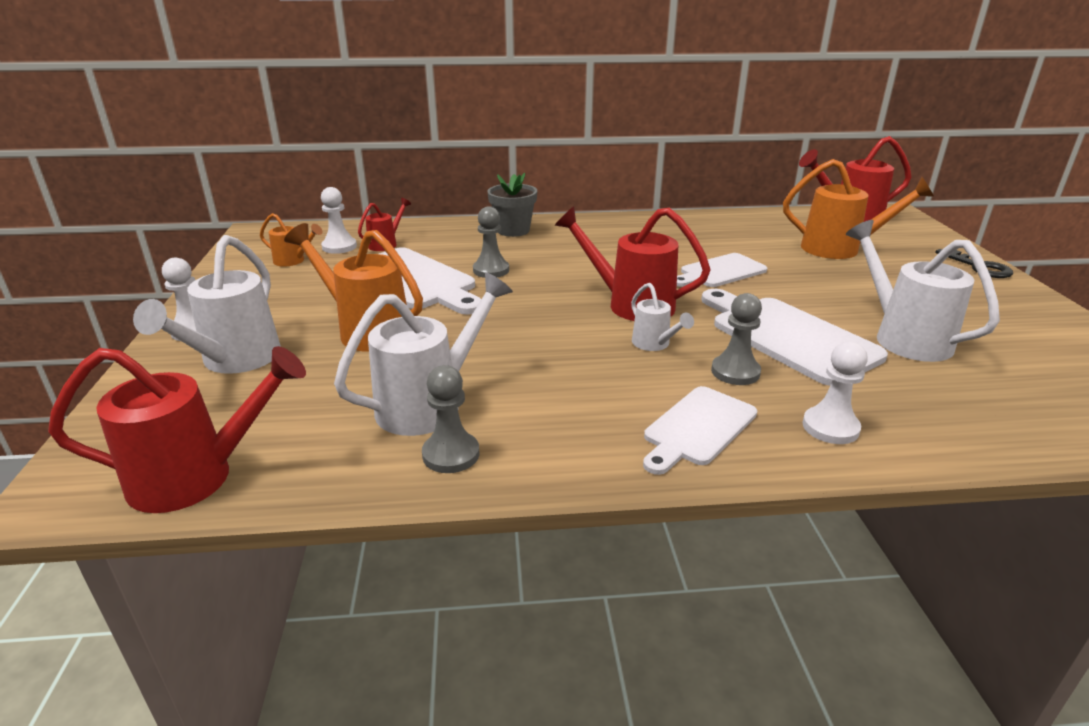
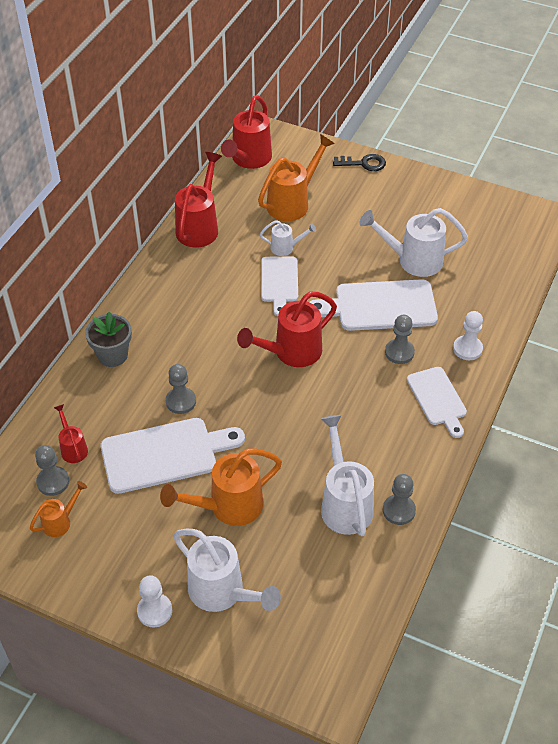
camera: 60 degrees left, 20 degrees up
(195, 477) = (352, 631): red watering can -> red watering can (199, 227)
(339, 247) = (53, 482): white pawn -> grey pawn
(654, 344) = (347, 369): white watering can -> white watering can (285, 248)

